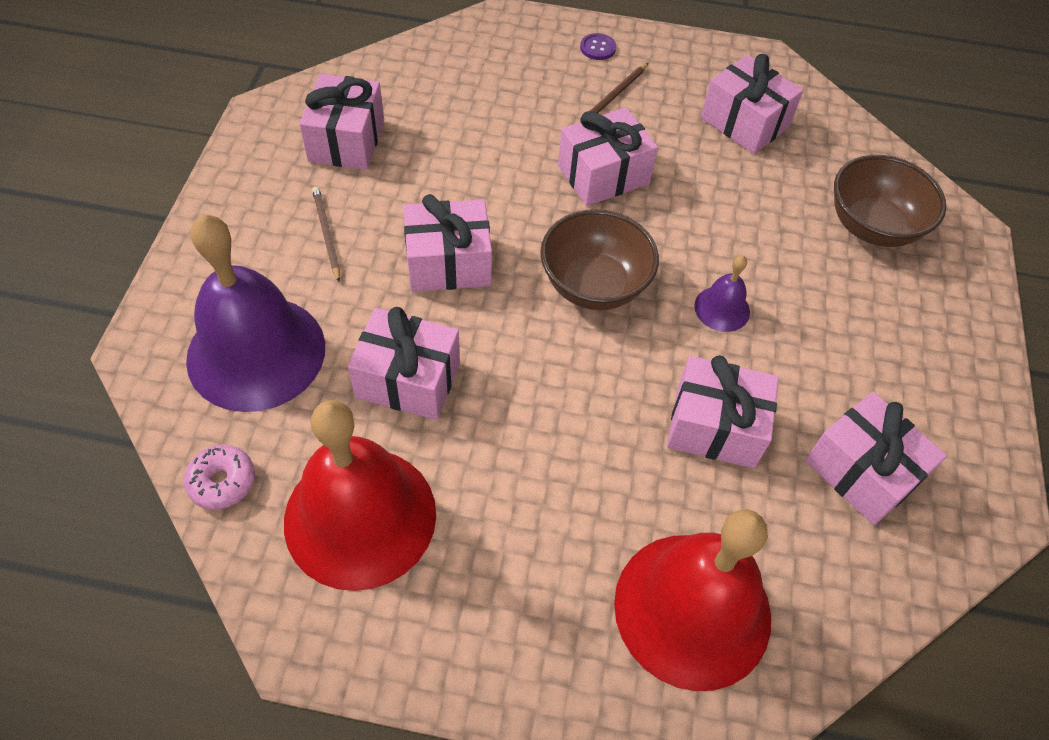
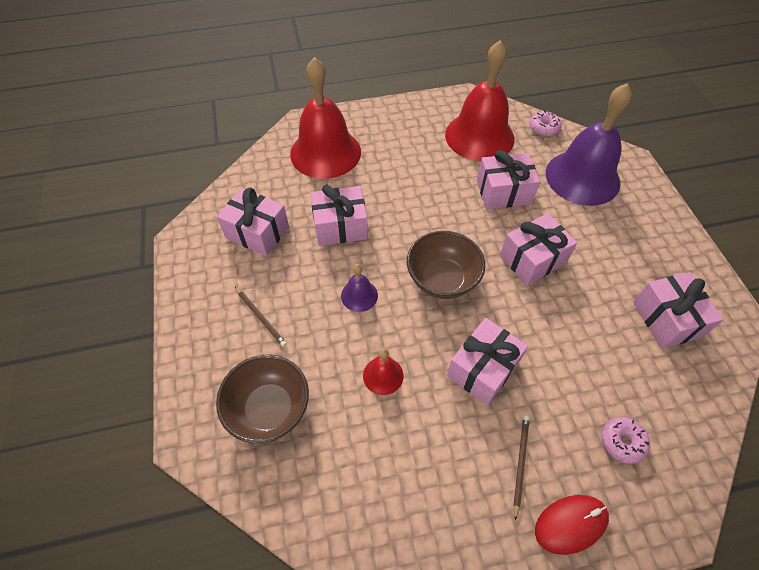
camera: 160 degrees right, 0 degrees up
(326, 234) = (612, 249): brown pencil -> brown pencil (260, 317)
(502, 74) = (622, 442): none -> pink donut
(597, 48) = (570, 524): purple button -> red mouse
(725, 210) = (383, 375): none -> red bell
(744, 122) = (399, 483): pink gift -> none

